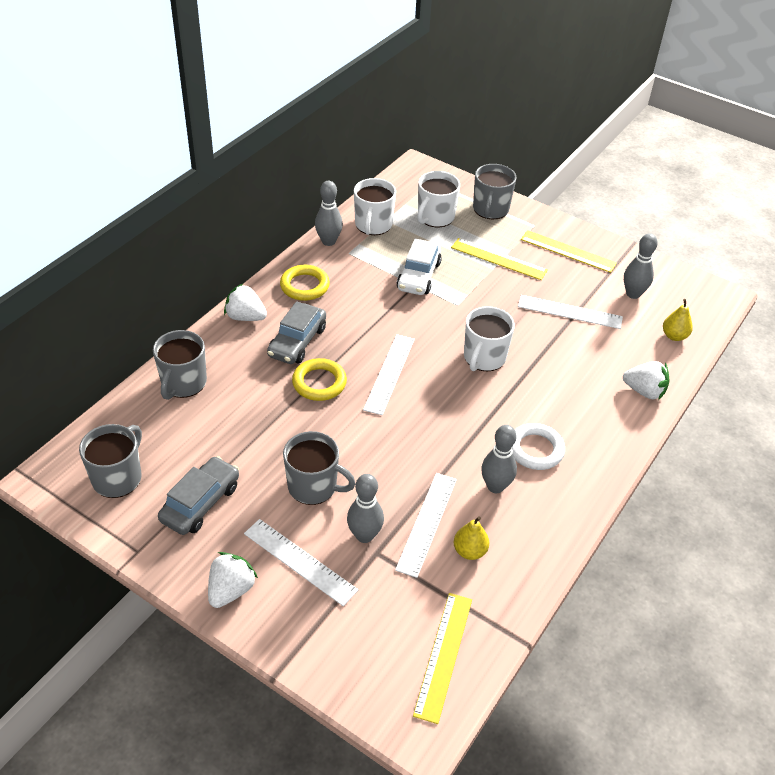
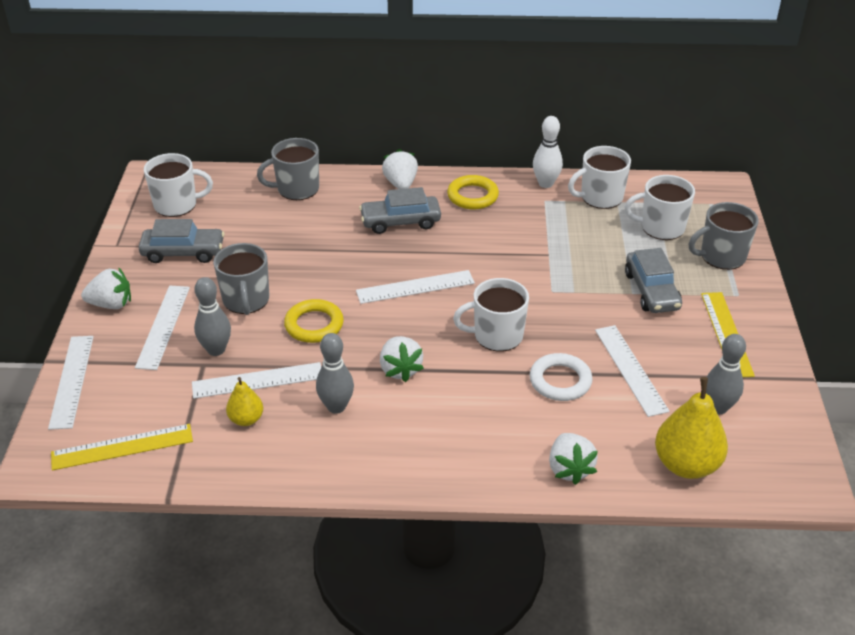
camera: 60 degrees right, 5 degrees down
(118, 478) = (177, 205): grey mug -> white mug
(319, 383) = (364, 254): yellow ring -> yellow ring (314, 325)
(322, 664) = (72, 381): none -> white ruler
(328, 241) = (545, 183): grey bowling pin -> white bowling pin
(418, 276) = (563, 251): white car -> none
(480, 429) = (400, 369): none -> white strawberry
(498, 259) = (651, 291): yellow ruler -> grey car
(535, 449) = (407, 416): white ring -> white ring (560, 381)
(674, 336) = (686, 465): yellow pear -> yellow pear, size x1.83

